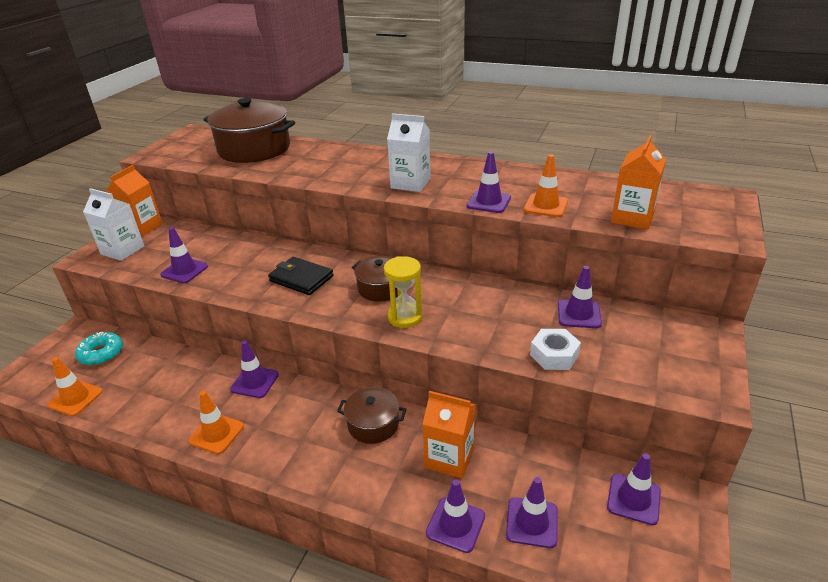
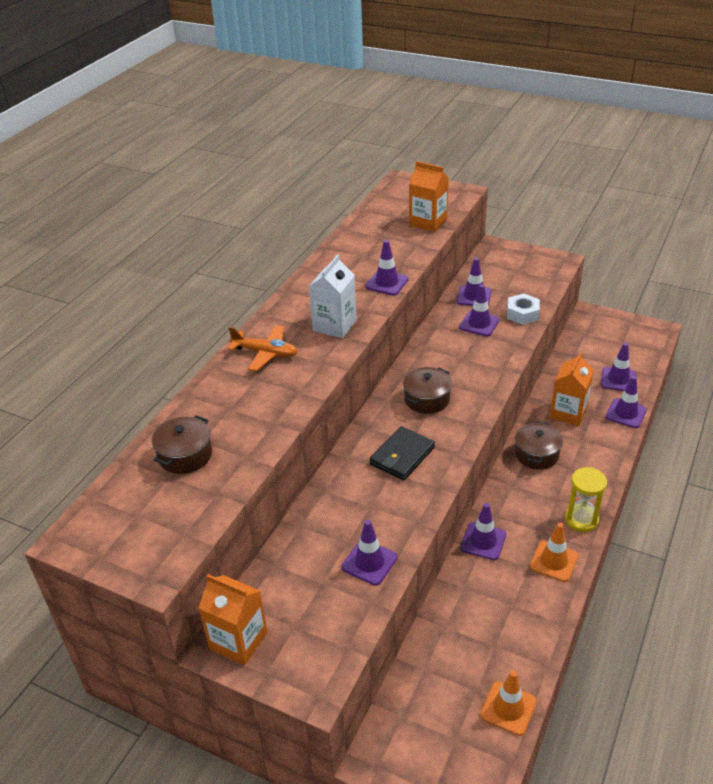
camera: 85 degrees left, 5 degrees up
(101, 354) = (427, 706): turquoise donut -> none
(122, 250) = (302, 647): white carton -> none
(254, 149) = (185, 455): brown pot -> brown pot, size x0.53
(369, 160) = (265, 353): none -> orange plane
(405, 317) = (473, 385): yellow hourglass -> yellow hourglass (581, 519)
(545, 206) = (400, 256): orange traffic cone -> none
(633, 499) = (593, 336): purple traffic cone -> purple traffic cone (479, 324)

